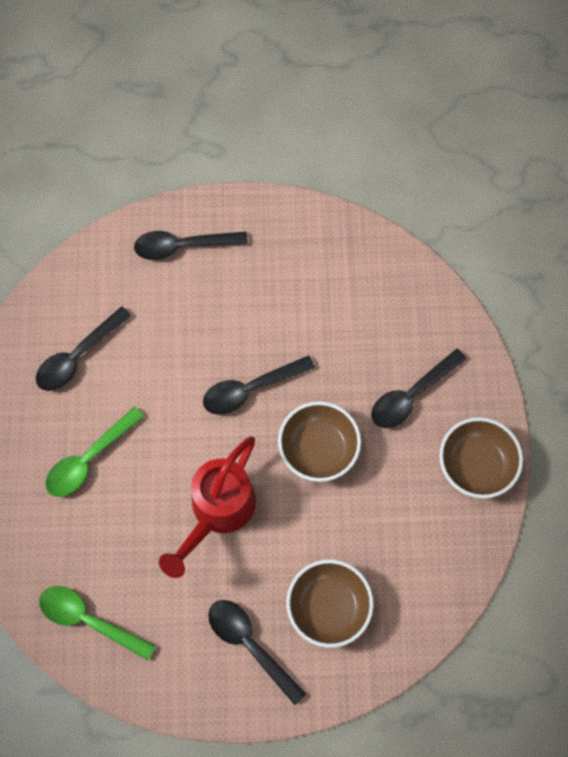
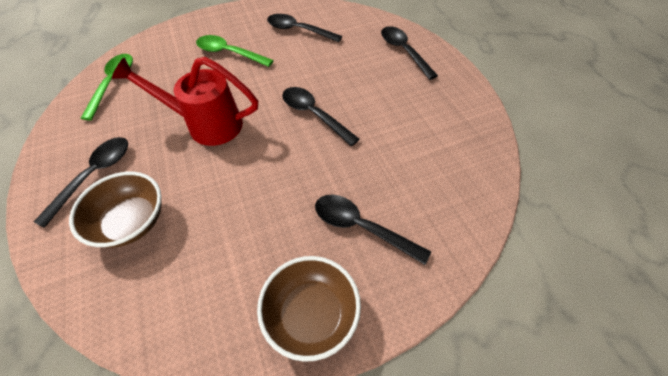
camera: 70 degrees right, 15 degrees down
(318, 449) = (280, 171): brown bowl -> none

